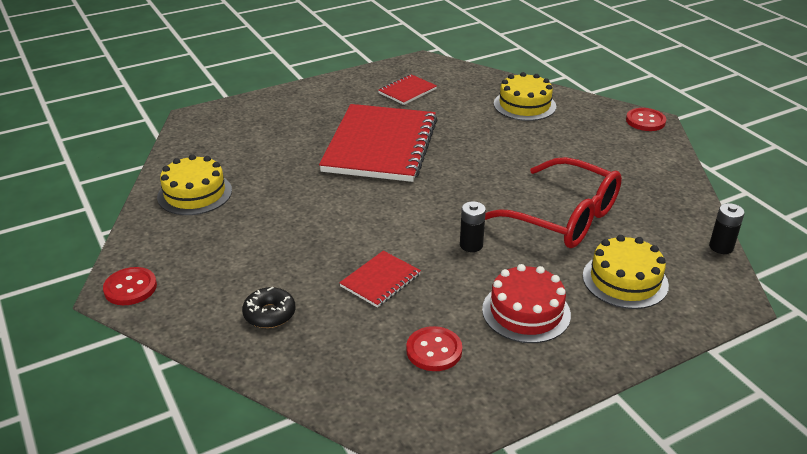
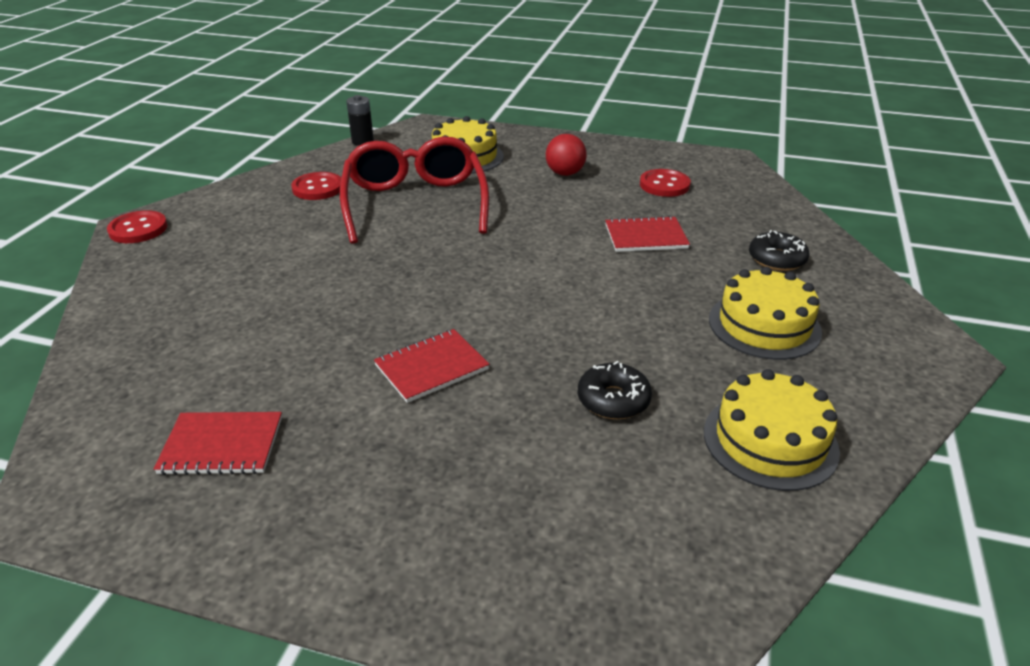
camera: 135 degrees left, 0 degrees up
(130, 288) = (923, 350): red button -> red button (318, 188)
(282, 174) = (613, 400): none -> black donut
(380, 145) = (431, 367): red notebook -> red notebook, size x0.44
(471, 245) = (527, 222): black battery -> none
(524, 105) = (169, 317): yellow cake -> yellow cake (764, 325)
(526, 312) = (565, 173): red cake -> red ball

